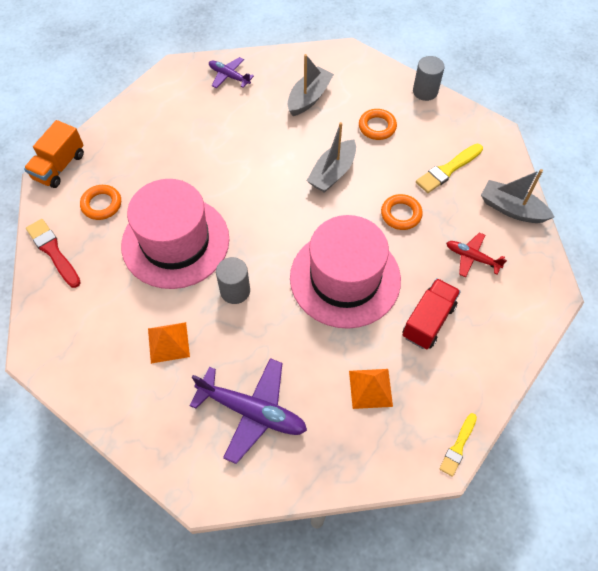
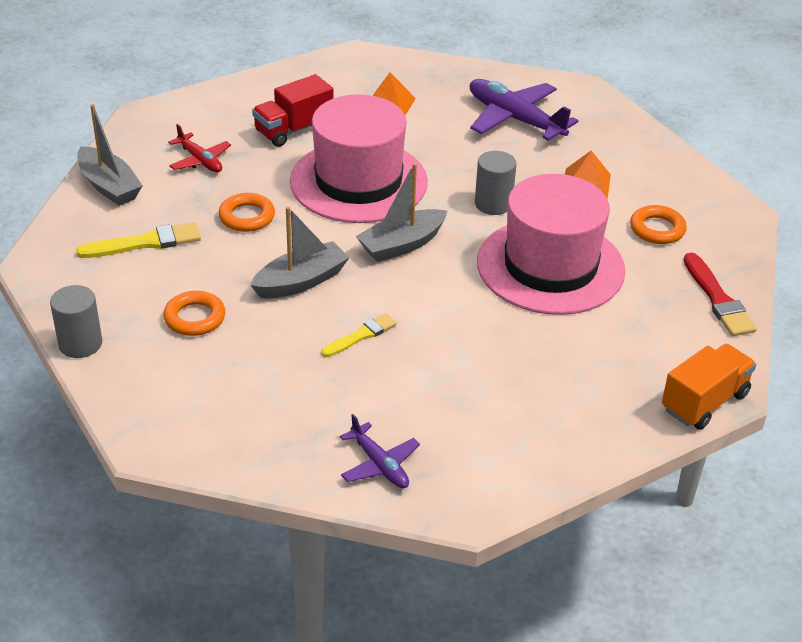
camera: 160 degrees left, 20 degrees down
(101, 204) = (644, 334): orange ring -> orange ring (657, 229)
(309, 98) = (266, 388): grey boat -> grey boat (402, 245)
(458, 446) = (335, 57): yellow brush -> yellow brush (361, 335)

